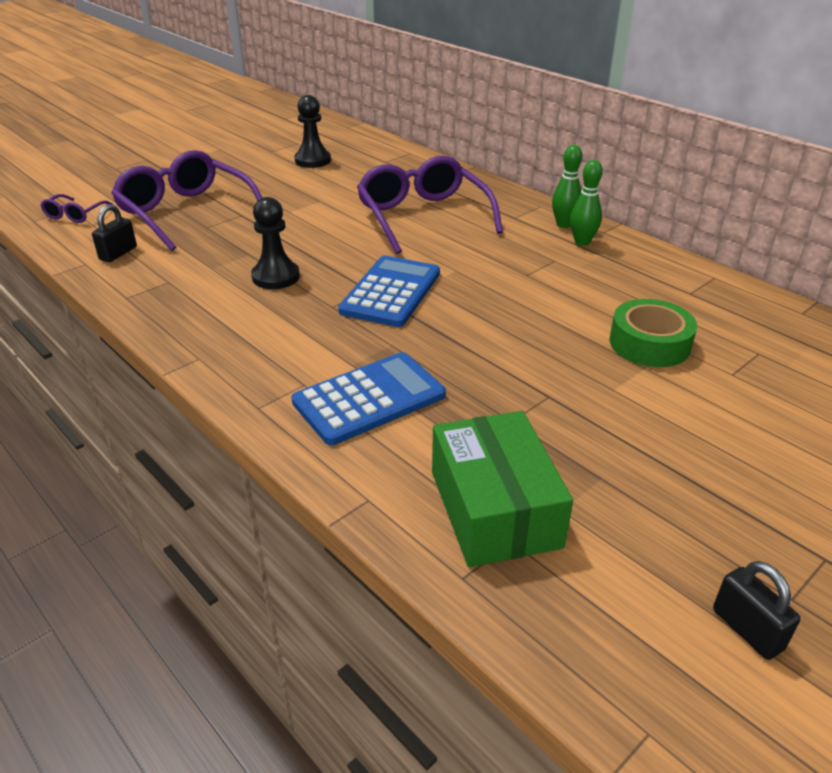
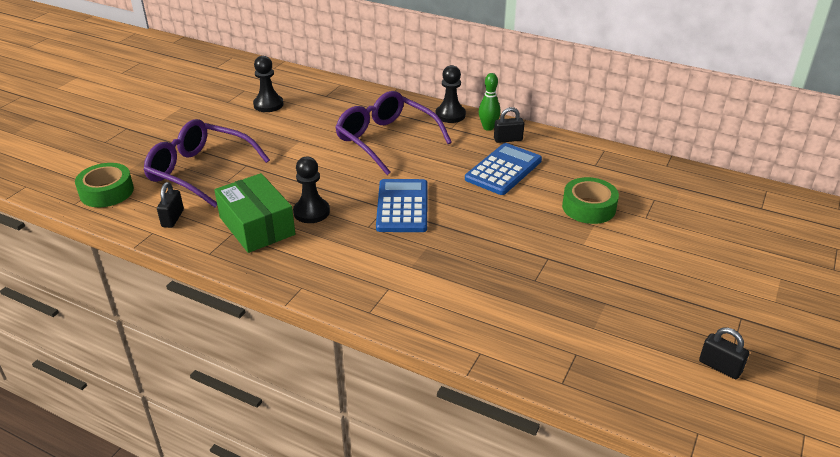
camera: 20 degrees left, 0 degrees up
(75, 215) = (107, 192): purple glasses -> green tape
(369, 399) = (438, 288): blue calculator -> blue calculator (503, 170)
(494, 509) = (556, 338): green box -> green box (257, 226)
(522, 203) = (450, 115): none -> black pawn
(582, 242) = (508, 139): green bowling pin -> black padlock

